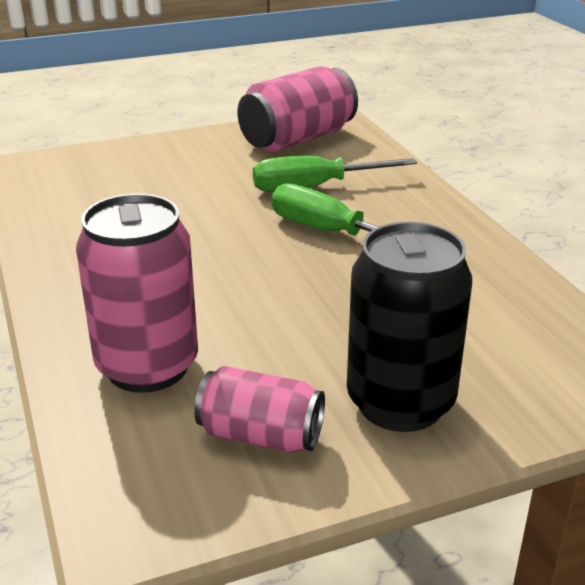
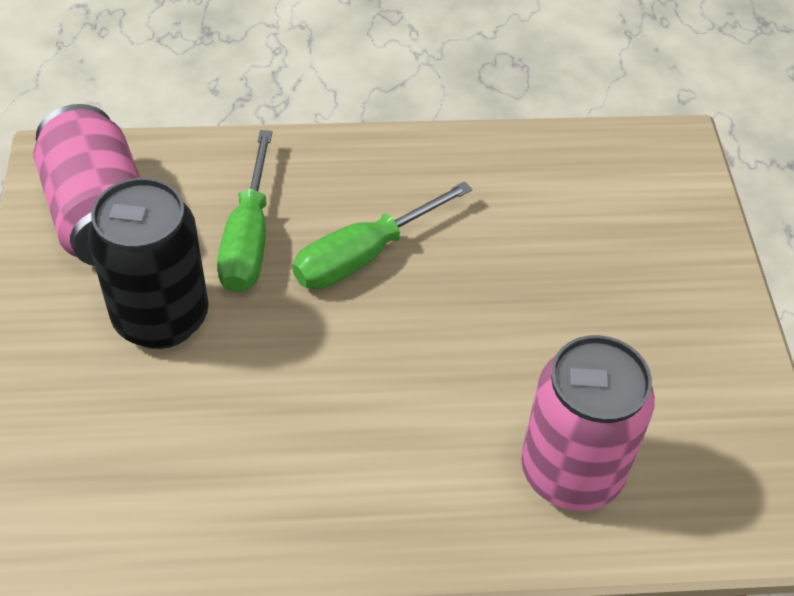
camera: 75 degrees left, 20 degrees up
(260, 435) = (692, 404): pink can -> none
(400, 403) = (668, 296): black can -> black can (161, 317)

